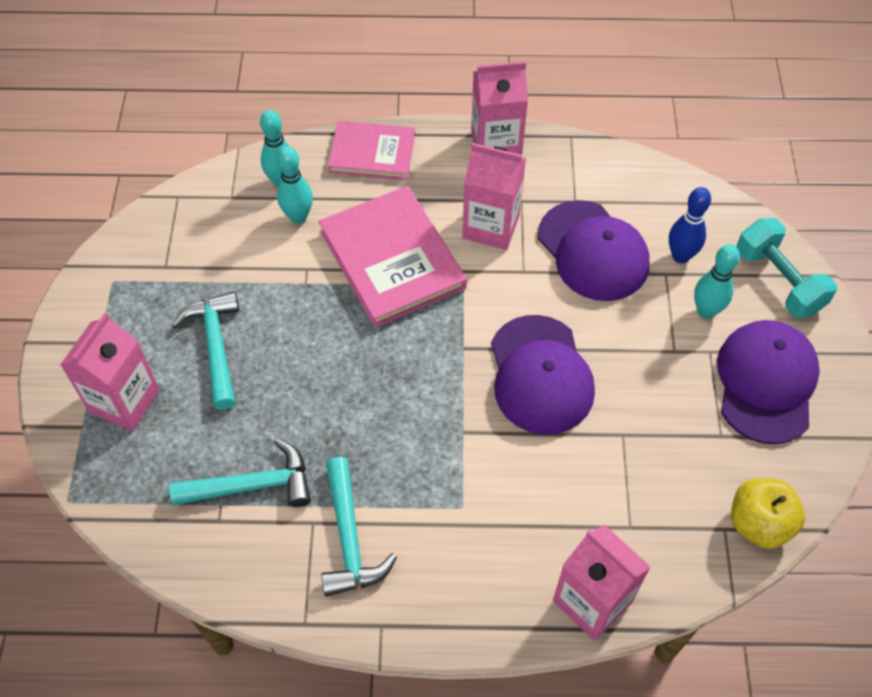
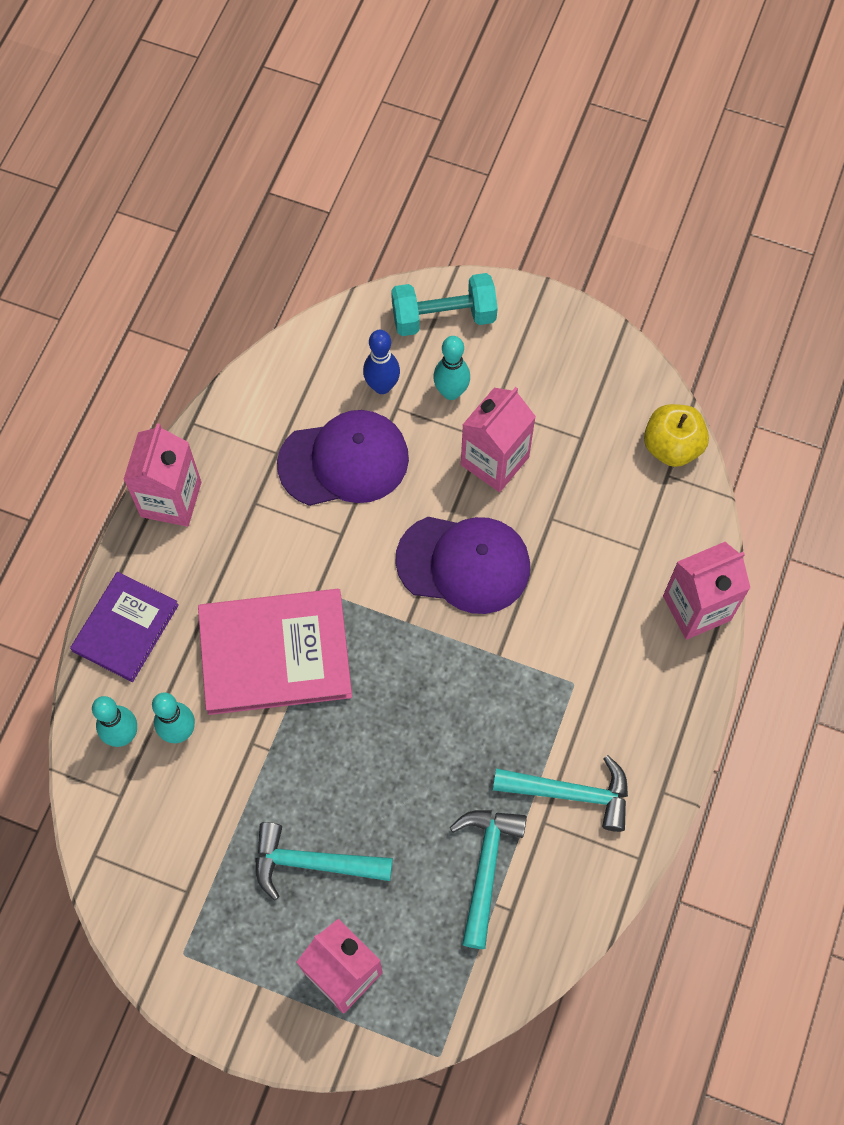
camera: 70 degrees left, 10 degrees up
(372, 153) = (125, 628): pink book -> purple book
(491, 226) = (274, 543): pink carton -> pink carton (494, 461)
(766, 383) = (543, 377): purple cap -> none

